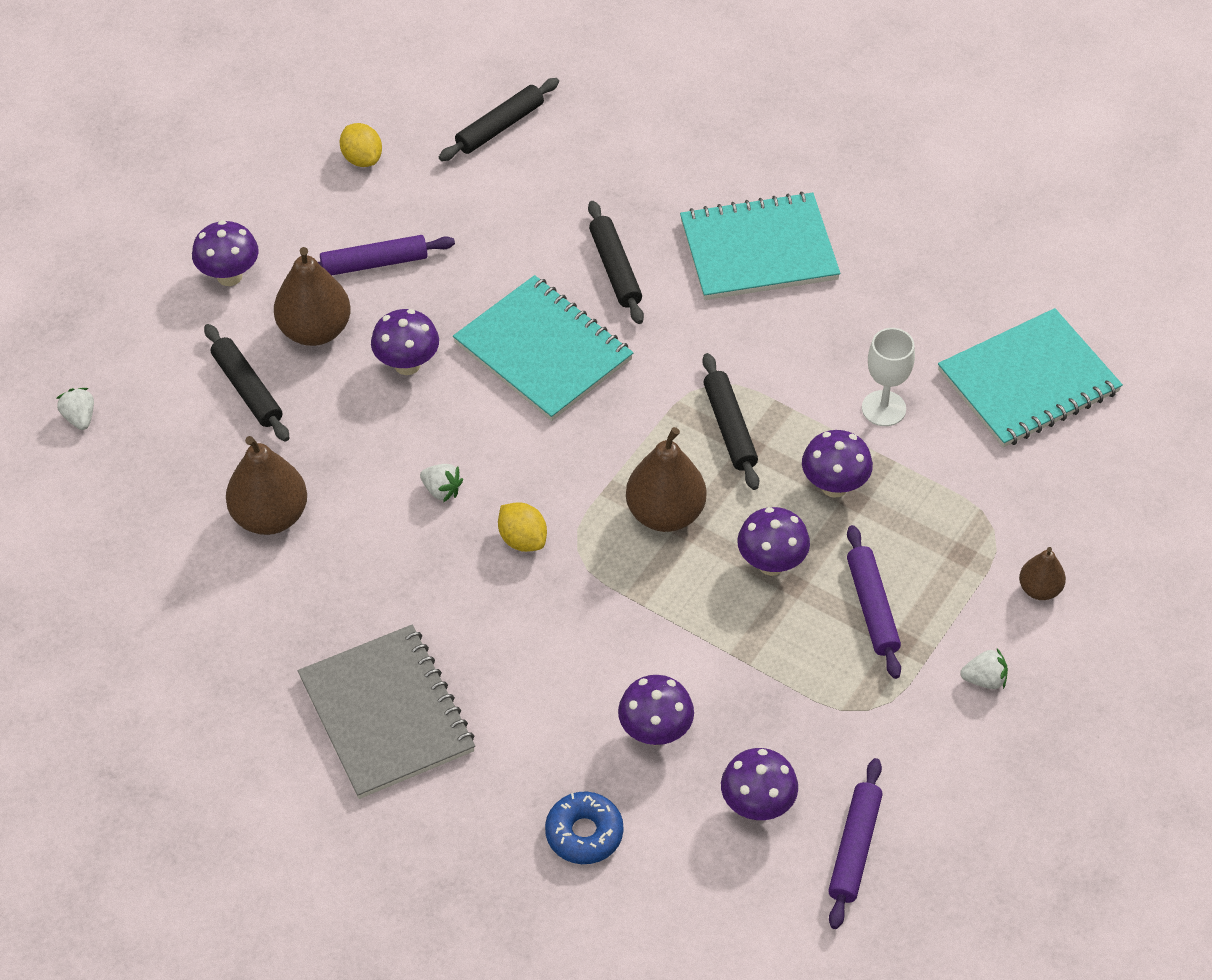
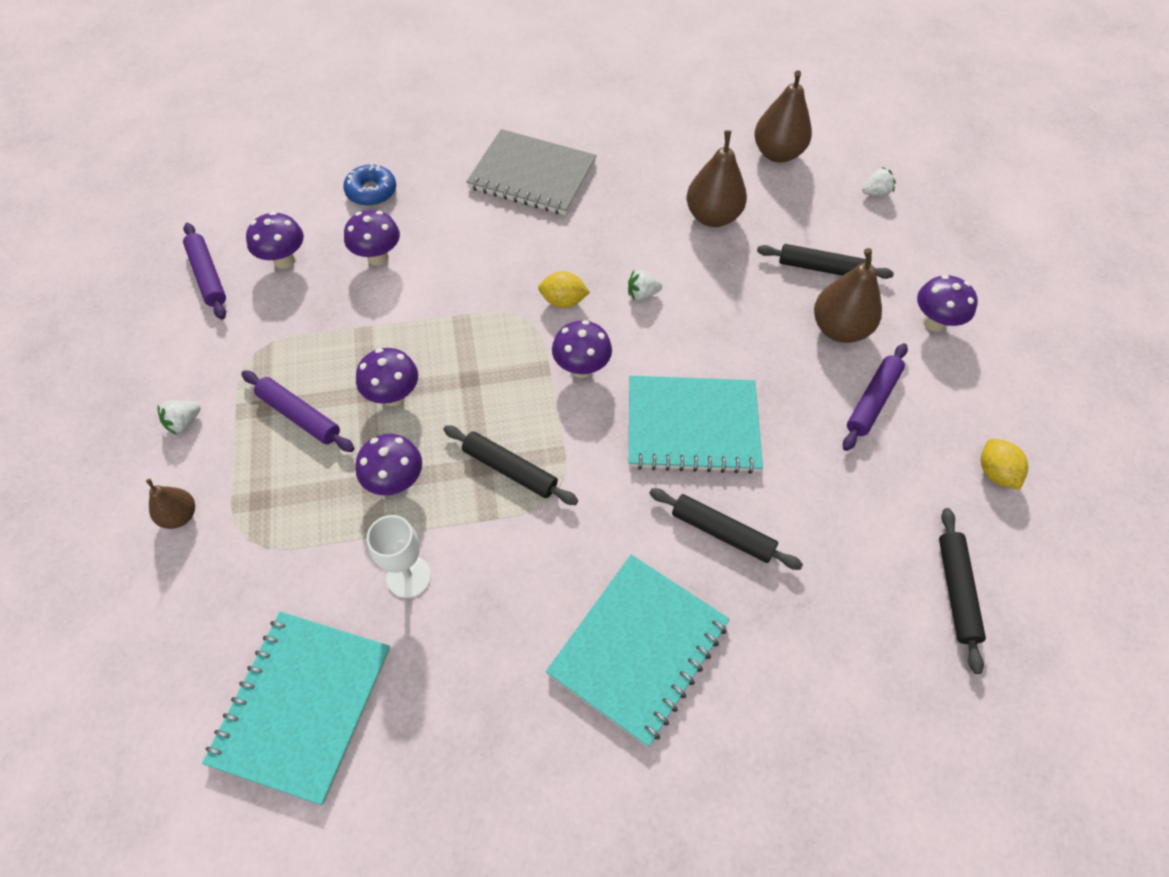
camera: 135 degrees right, 5 degrees up
(80, 418) = (875, 193): white strawberry -> white strawberry turned 45 degrees counterclockwise
(362, 159) = (995, 473): yellow lemon -> yellow lemon turned 60 degrees clockwise
(407, 364) = (759, 351): purple mushroom -> purple mushroom (581, 368)
(665, 514) = (494, 378): brown pear -> brown pear (777, 154)

